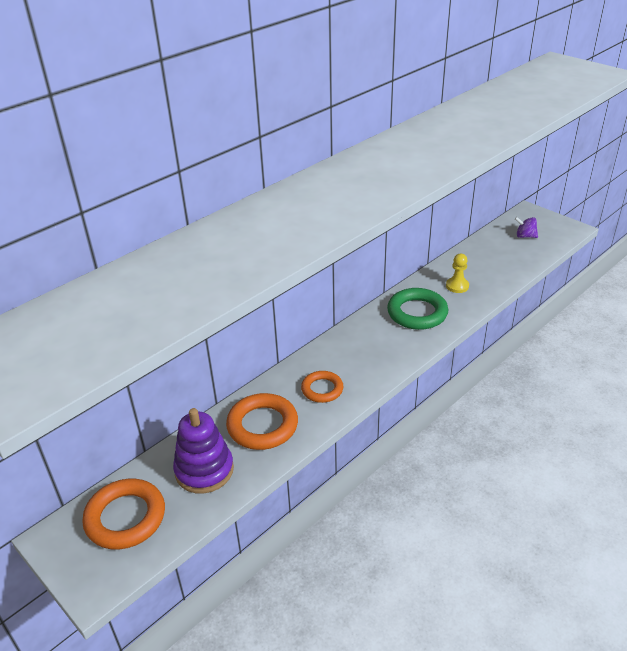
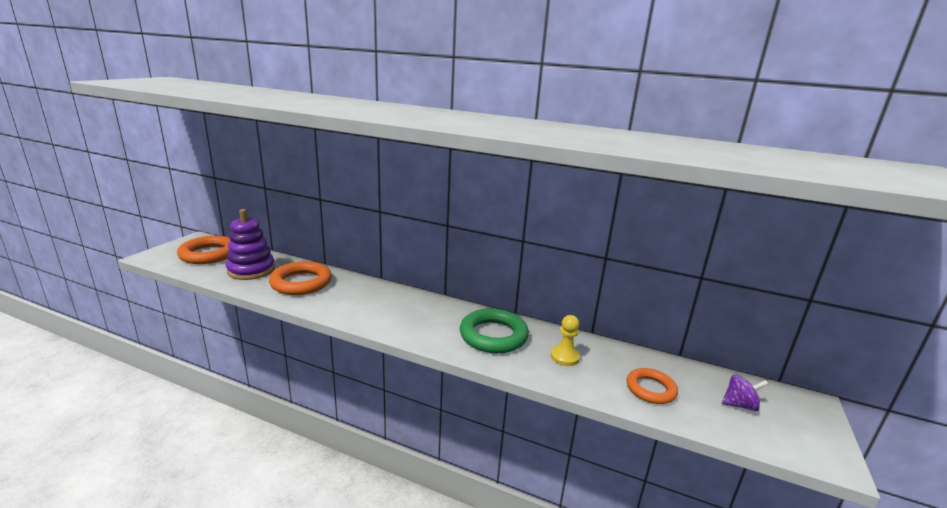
camera: 65 degrees right, 15 degrees down
(322, 389) = (351, 300): orange ring -> orange ring (650, 389)
(525, 236) = (739, 405): purple spinning top -> purple spinning top turned 90 degrees clockwise

